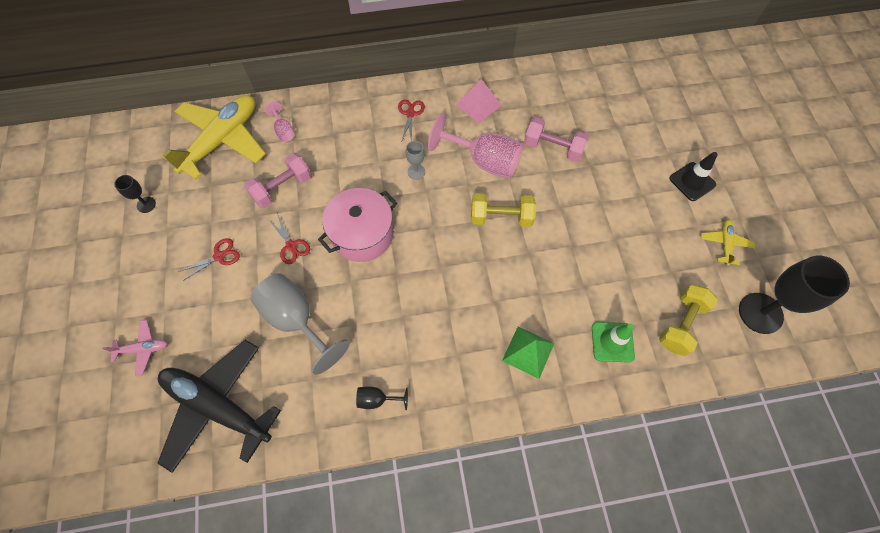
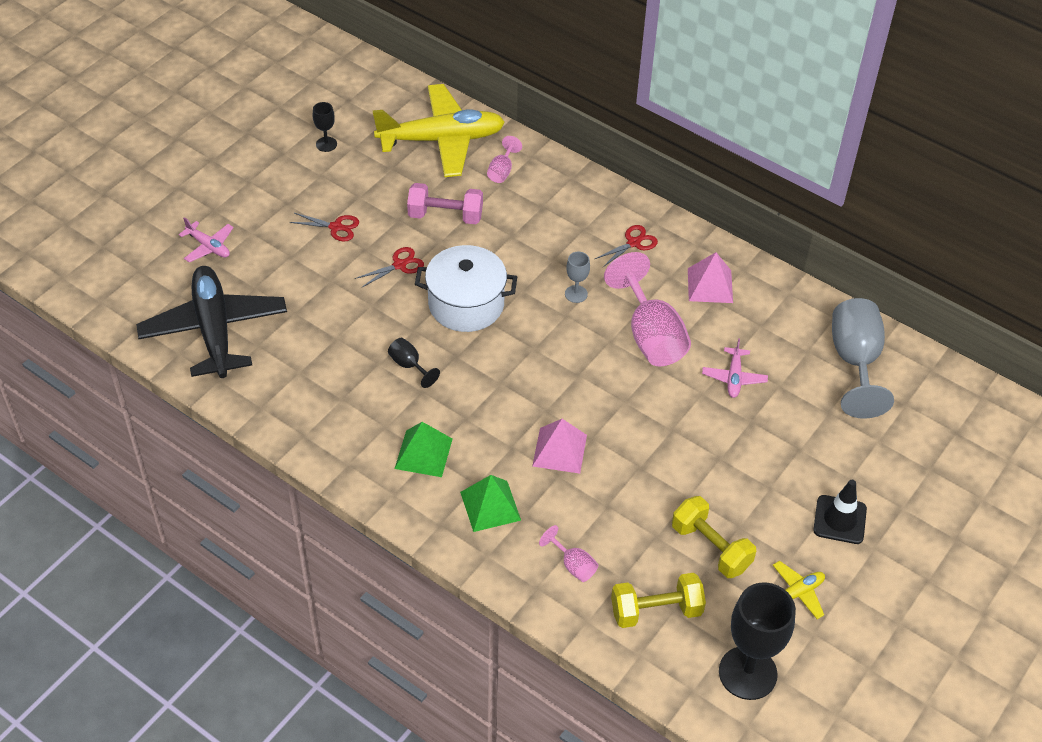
camera: 45 degrees right, 15 degrees down
(291, 246) = (399, 265): red scissors -> red scissors turned 135 degrees counterclockwise
(296, 320) = (338, 321): grey goblet -> grey goblet (855, 361)
(362, 235) = (466, 304): pink pot -> white pot
(377, 399) = (329, 428): black goblet -> black goblet (409, 365)
(452, 357) = (423, 453): none -> green pyramid
(501, 217) = (604, 391): yellow dumbbell -> yellow dumbbell (711, 547)
(521, 277) = (559, 450): none -> pink pyramid
(553, 148) = (734, 377): pink dumbbell -> pink plane
(612, 342) = (573, 565): green traffic cone -> pink goblet

